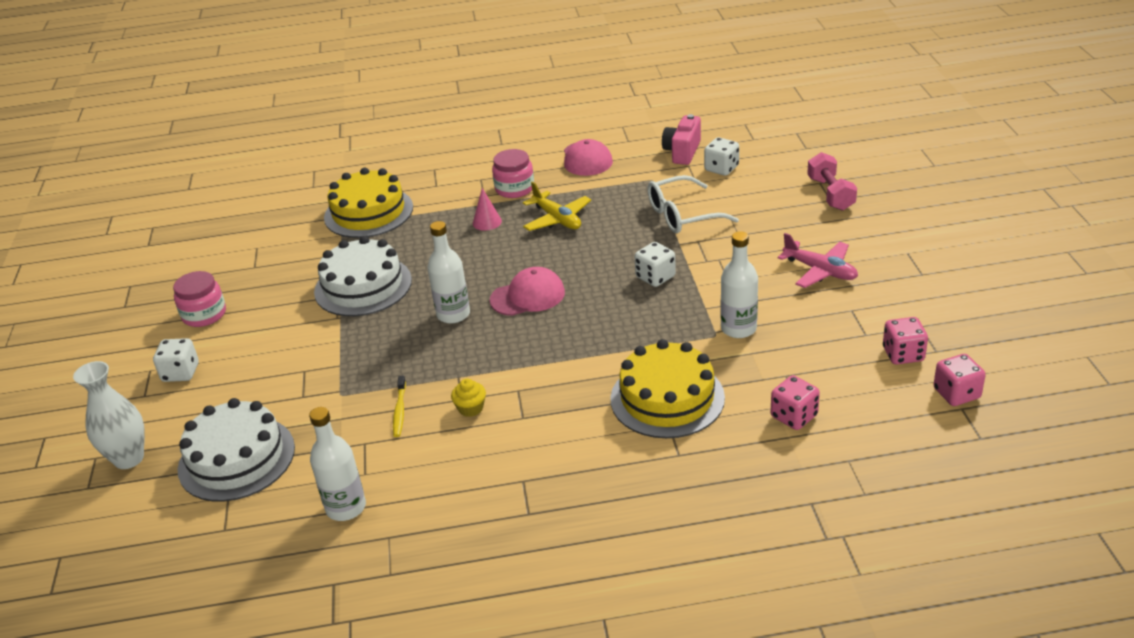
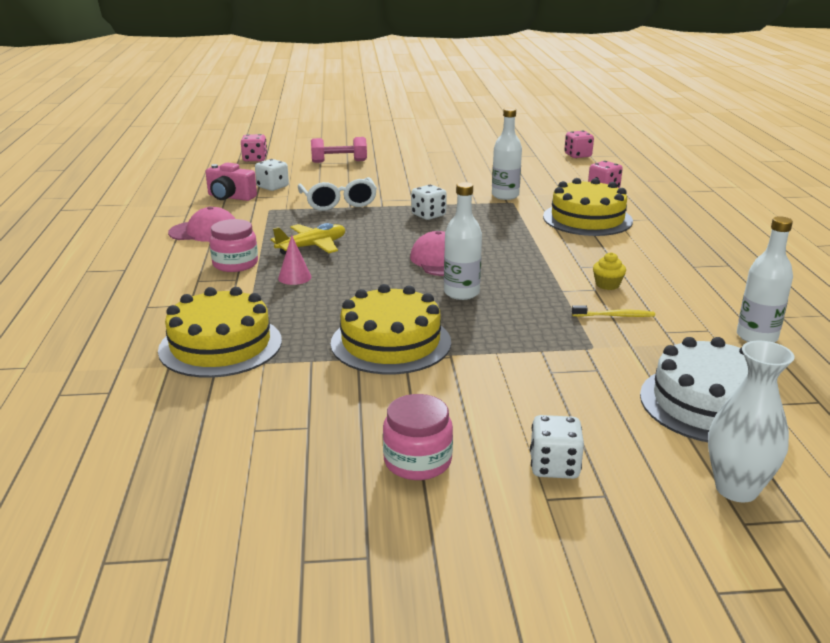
camera: 90 degrees left, 10 degrees down
(363, 286) = (391, 342): white cake -> yellow cake
(820, 271) = (440, 171): pink plane -> none
(903, 354) = (539, 162): pink dice -> pink dice (255, 159)

